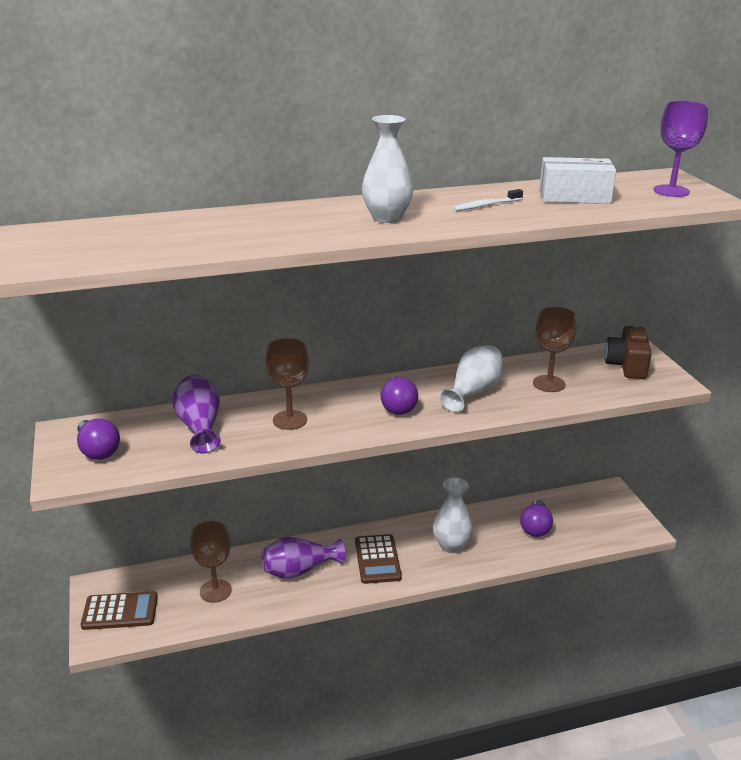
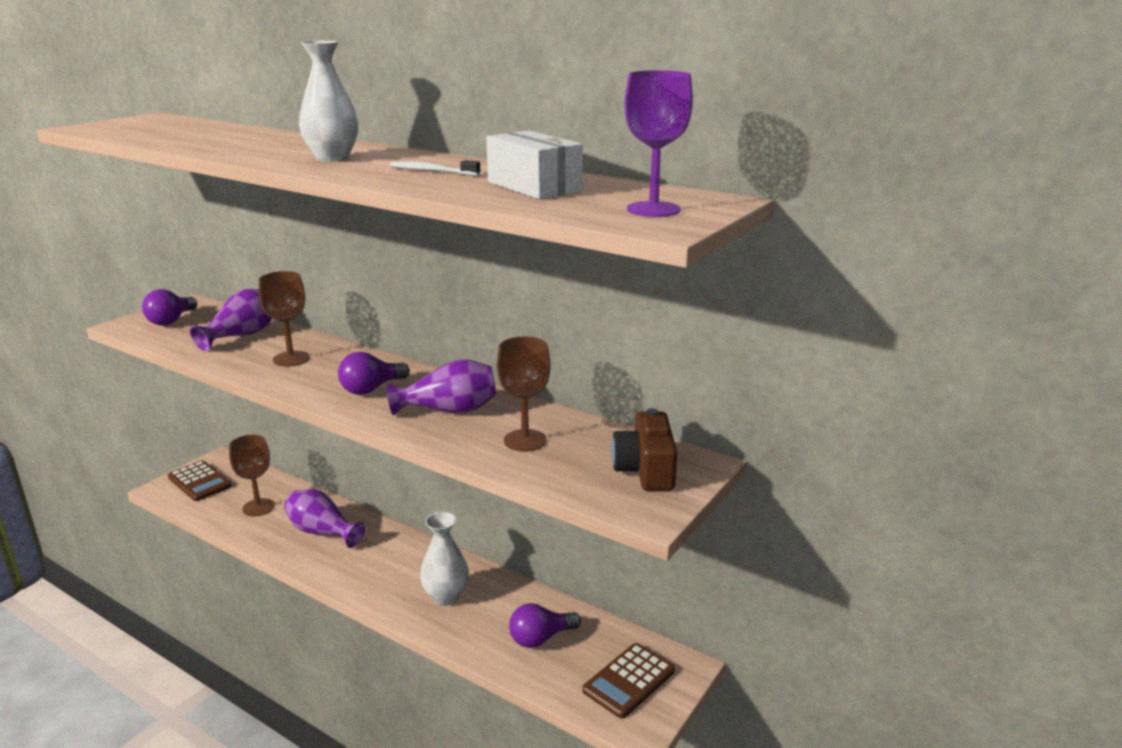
camera: 50 degrees right, 5 degrees down
(377, 559) = (378, 564): brown calculator -> brown calculator (629, 681)
(473, 392) = (449, 410): white vase -> purple vase
(627, 365) = (645, 470): brown camera -> brown camera turned 60 degrees counterclockwise

